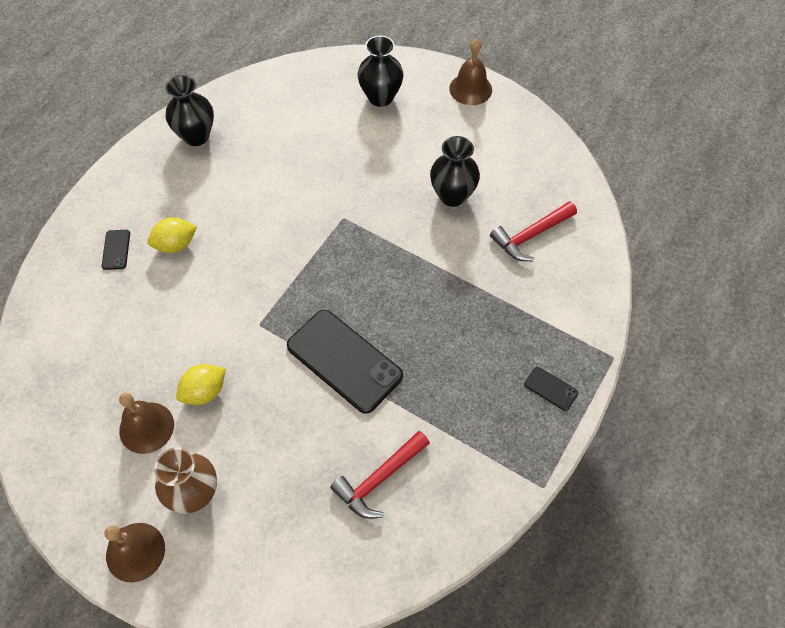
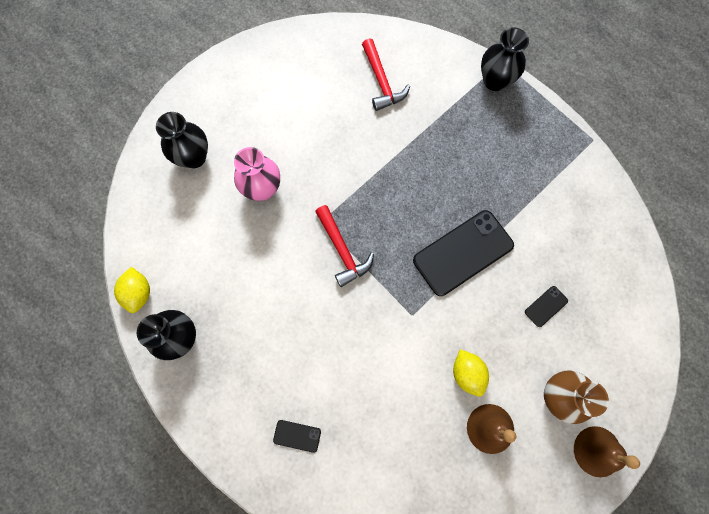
camera: 75 degrees left, 15 degrees up
(175, 245) = (307, 376): yellow lemon -> yellow lemon (139, 293)
(364, 160) = (263, 189): none -> pink vase
(379, 479) = (568, 250): red hammer -> red hammer (342, 250)
(452, 196) = (324, 128): black vase -> black vase (495, 81)
(470, 89) = (212, 80): brown bell -> none
(551, 388) = (518, 111): black phone -> black phone (546, 306)

